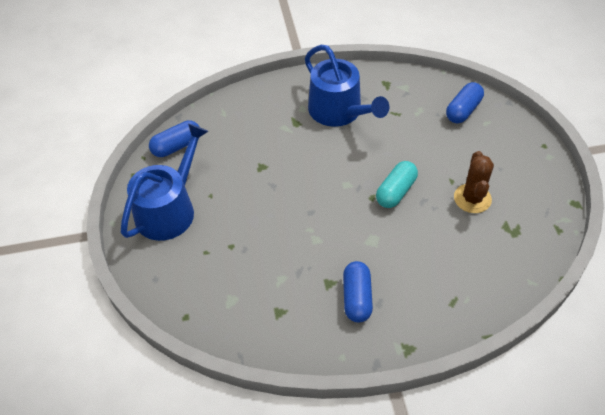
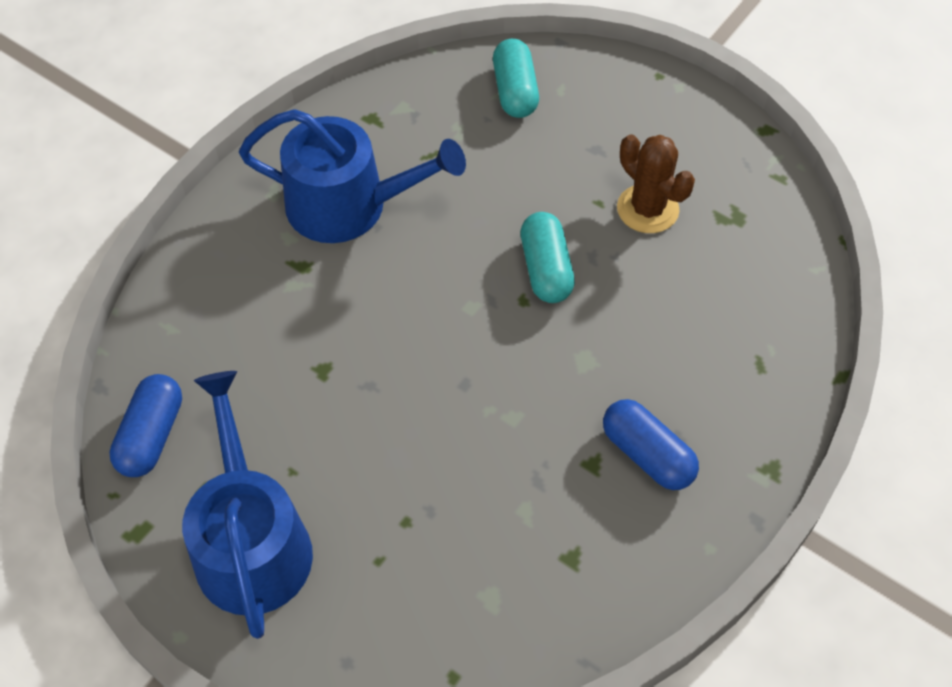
camera: 45 degrees left, 5 degrees up
(463, 110) = (515, 91): blue capsule -> turquoise capsule

